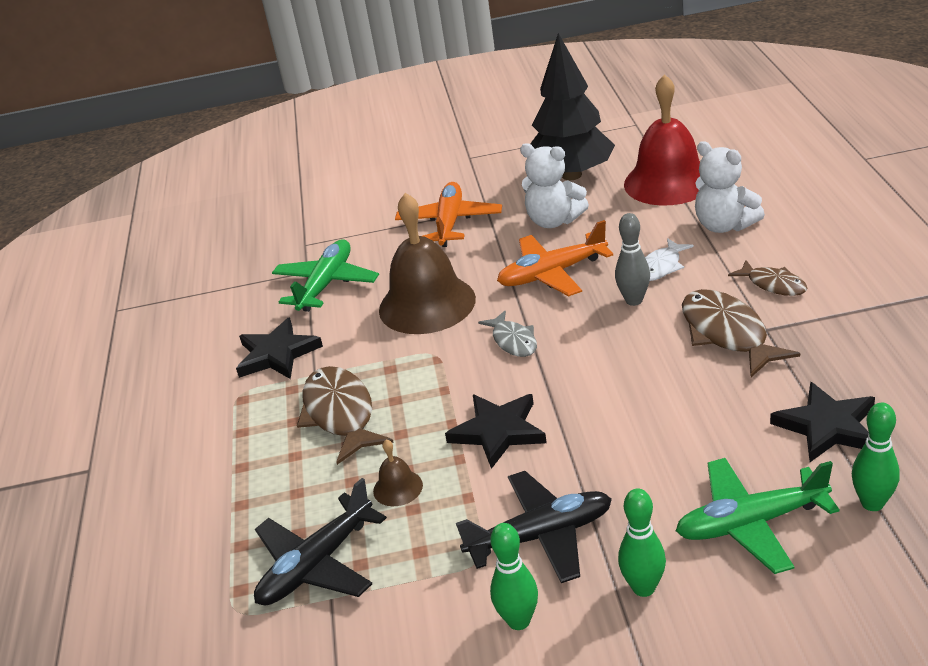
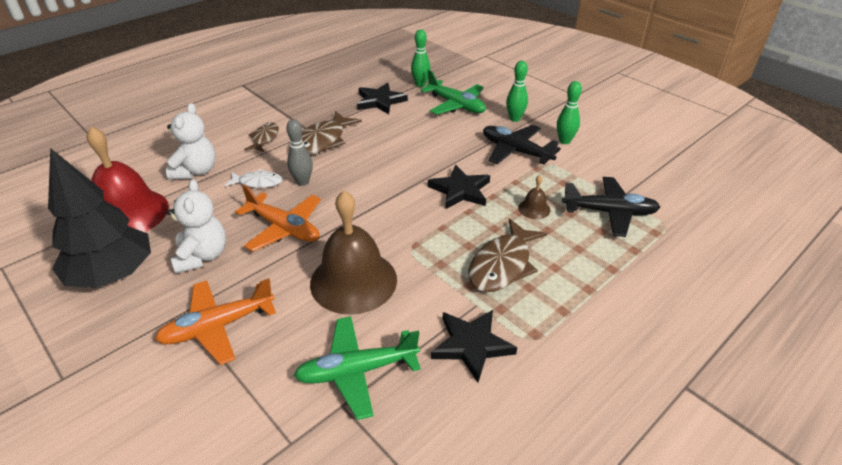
camera: 130 degrees left, 5 degrees up
(513, 341) = (374, 217): grey fish -> none

